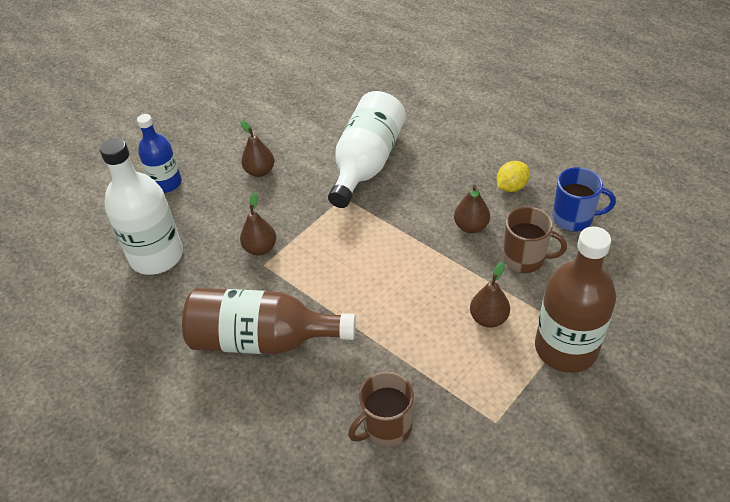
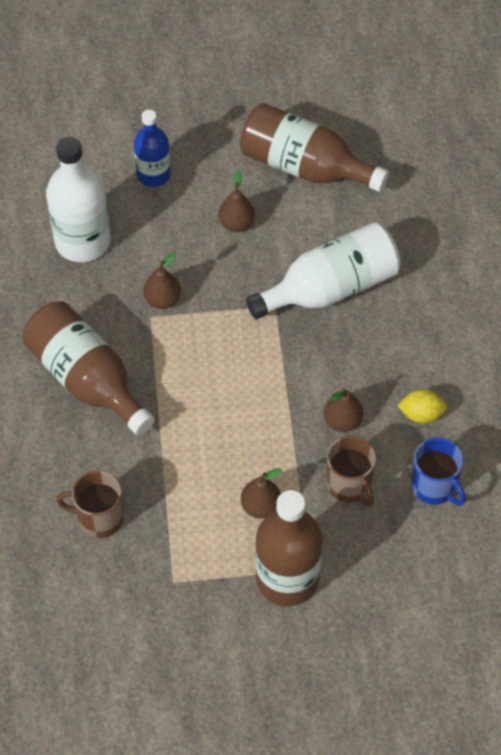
camera: 40 degrees right, 10 degrees up
(267, 115) = (304, 167): none -> brown bottle

